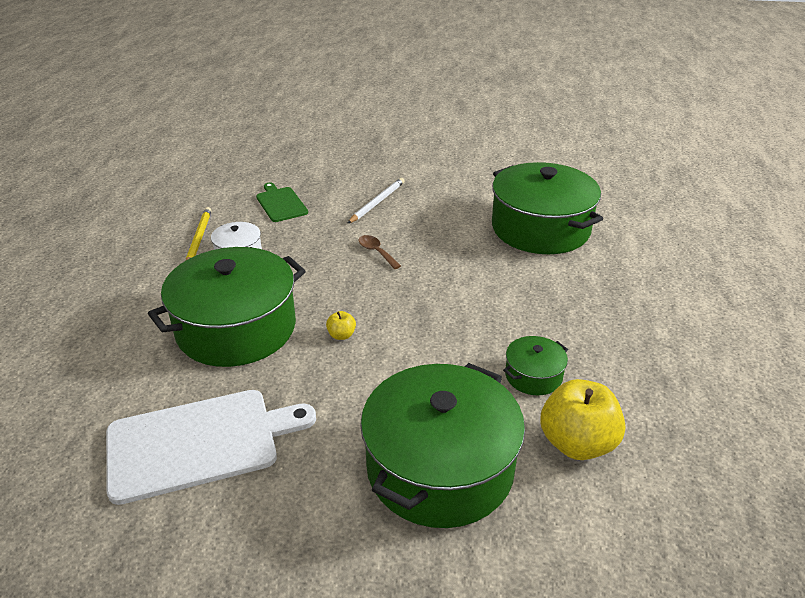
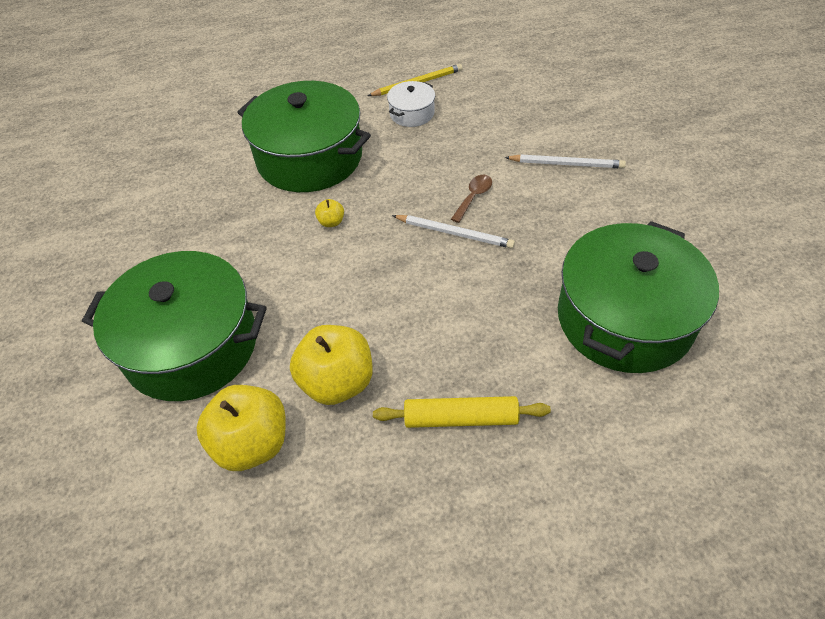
camera: 70 degrees right, 15 degrees up
(199, 443) = (177, 196): white cutting board -> none
(281, 203) = (509, 103): green cutting board -> none
(409, 272) = (454, 233): none -> white pencil
(533, 376) = (337, 382): green pot -> yellow apple
(595, 320) = (461, 418): none -> yellow rolling pin

